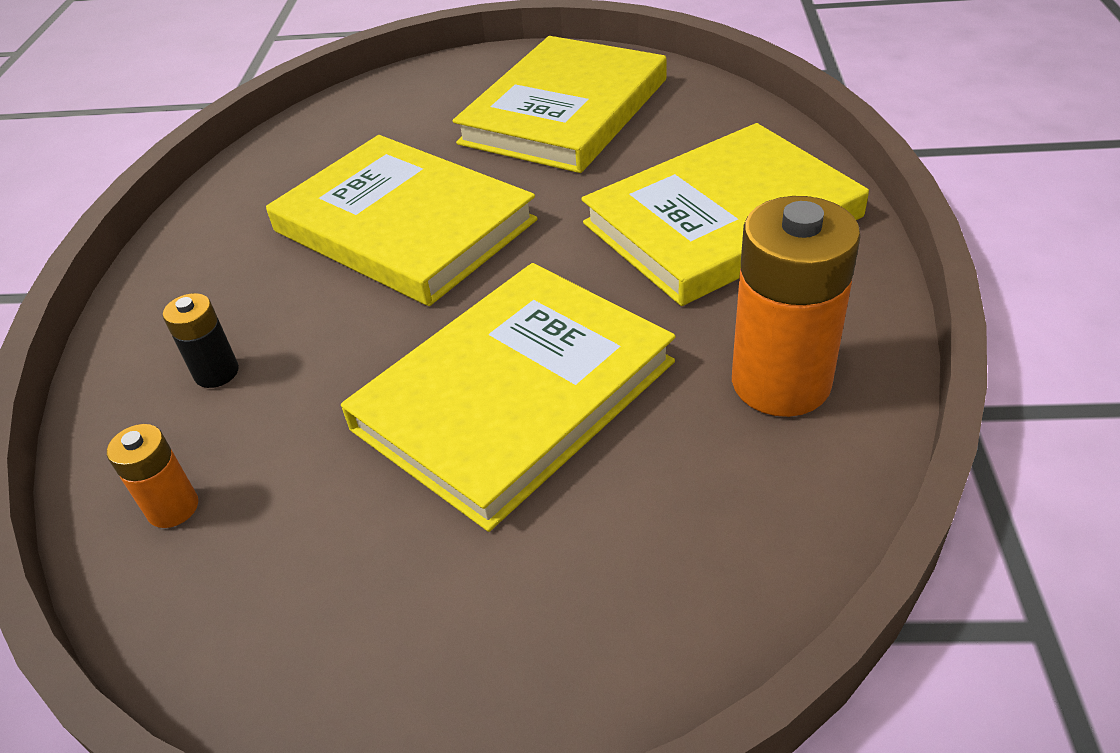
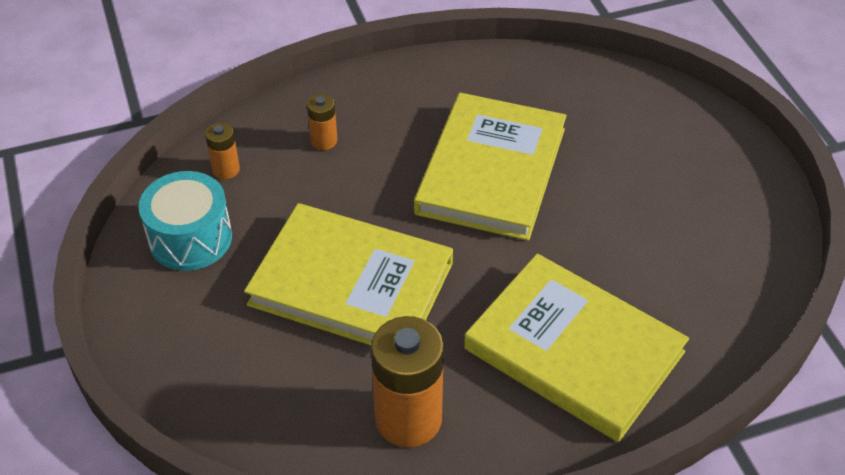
camera: 65 degrees right, 5 degrees up
(217, 373) = (324, 141): black battery -> orange battery
(290, 590) = (190, 238): none -> turquoise drum
(565, 111) = (681, 213): yellow book -> none

